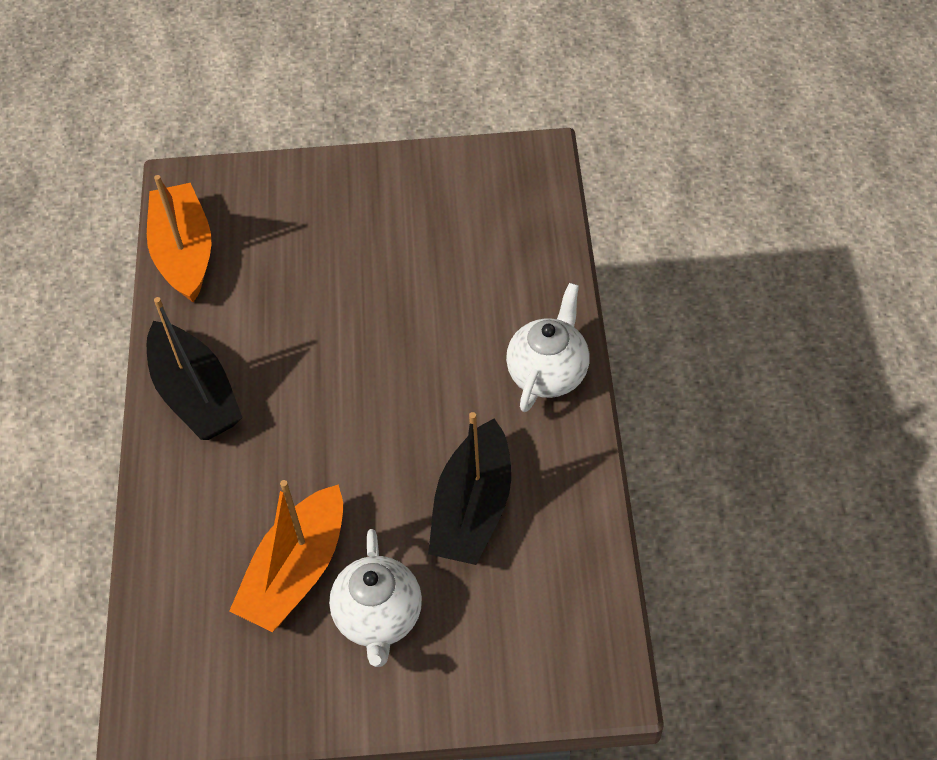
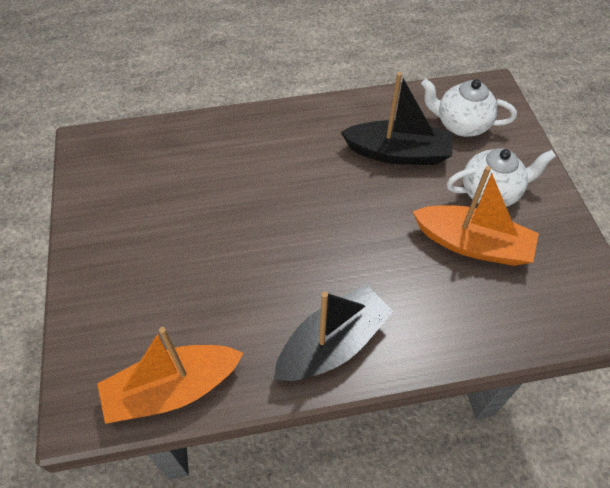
camera: 100 degrees left, 0 degrees up
(548, 373) = (286, 124): white teapot -> white teapot (461, 125)

